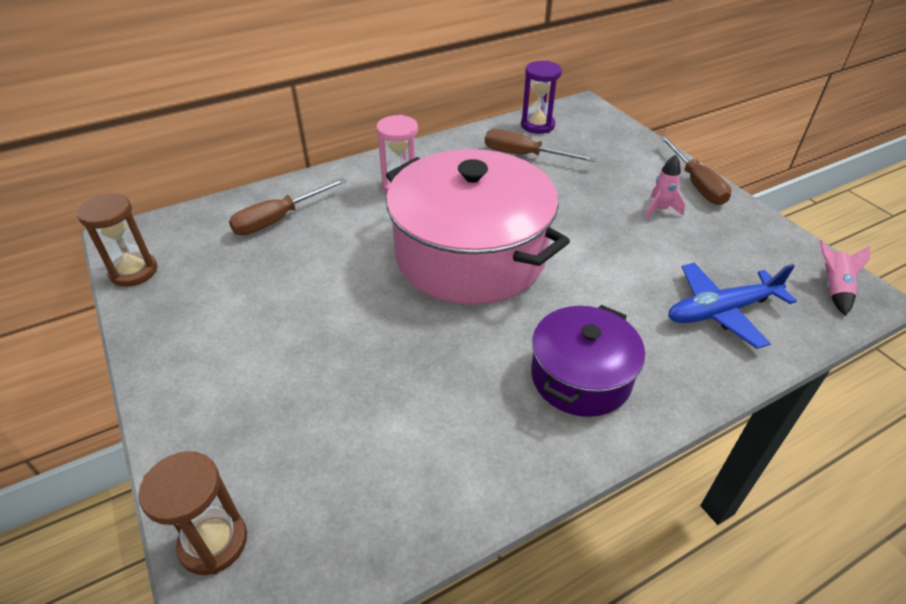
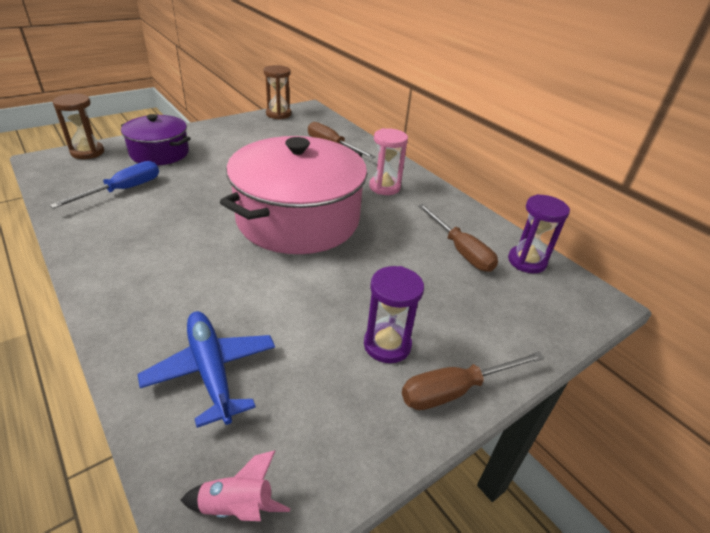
camera: 80 degrees right, 5 degrees down
(382, 446) = (123, 190): none -> blue screwdriver
(524, 155) = (460, 250): brown screwdriver -> brown screwdriver turned 135 degrees clockwise
(580, 377) = (151, 268): purple pot -> purple pot (159, 153)
(660, 210) = (387, 345): pink rocket -> purple hourglass

